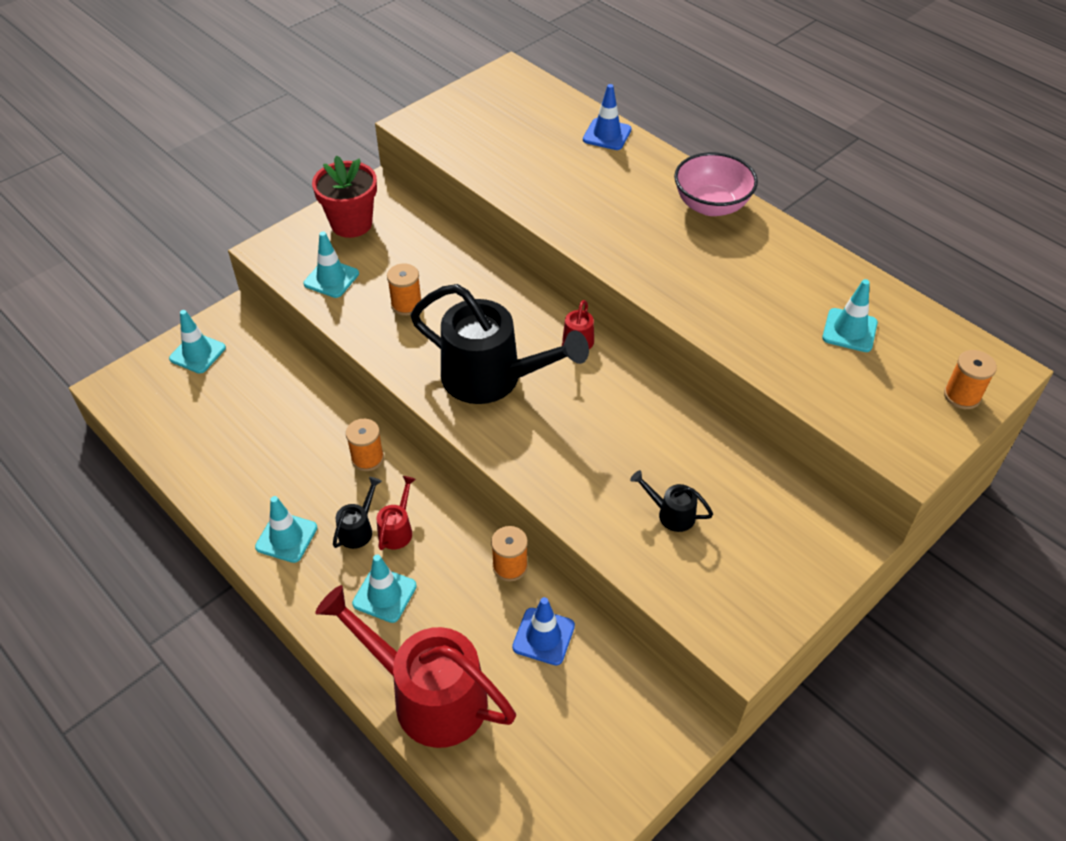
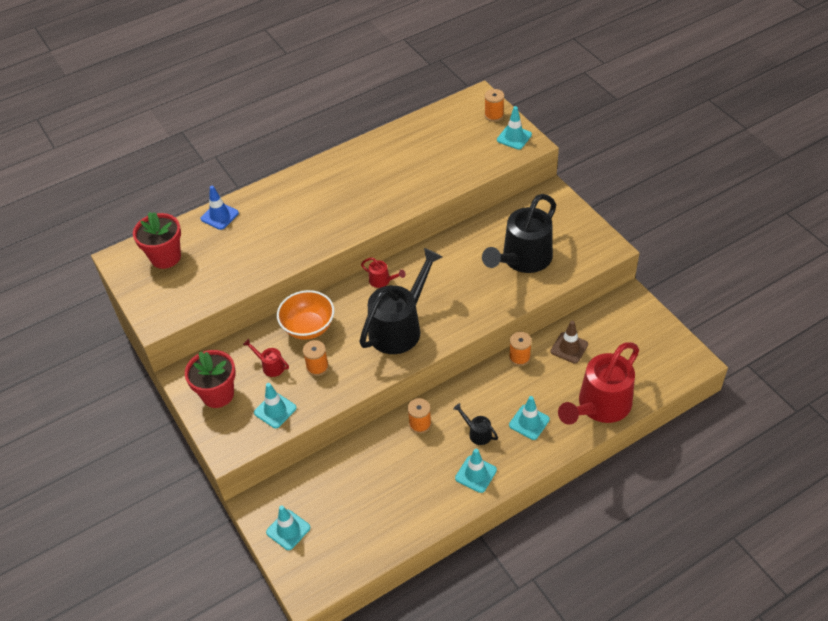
camera: 75 degrees left, 0 degrees up
(397, 529) = (481, 411): red watering can -> red watering can (270, 366)
(473, 283) = (308, 327): none -> orange bowl
(521, 106) = (165, 257): none -> red flower pot
(543, 636) = (569, 348): blue traffic cone -> brown traffic cone
(670, 514) = (522, 260): black watering can -> black watering can, size x2.39
(711, 205) = (312, 179): pink bowl -> none
(849, 330) = (437, 144): turquoise traffic cone -> turquoise traffic cone (514, 137)

